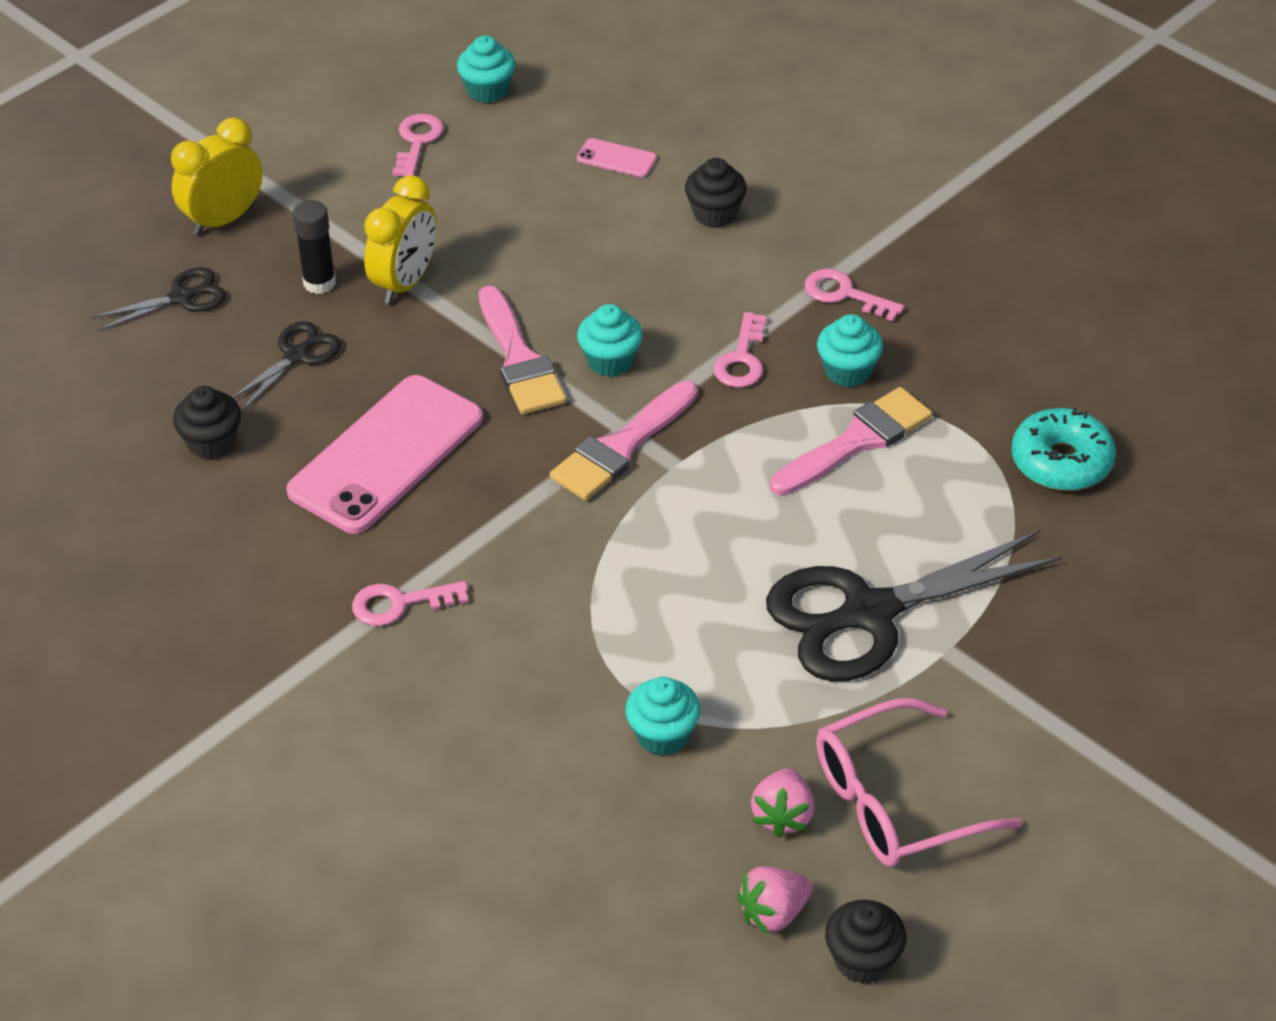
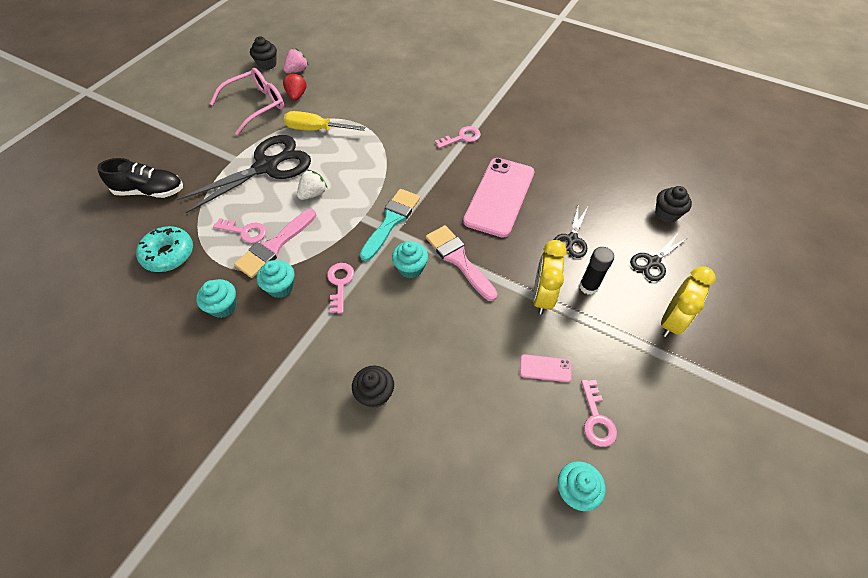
camera: 165 degrees right, 10 degrees up
(212, 443) = (581, 187): black cupcake -> black cupcake (666, 214)
(616, 158) = (454, 434): pink phone -> pink phone (545, 368)
(621, 447) = (391, 221): pink brush -> turquoise brush
(663, 735) = (344, 112): turquoise cupcake -> turquoise cupcake (223, 306)
(743, 693) = (316, 129): none -> yellow screwdriver
(770, 530) = (313, 194): none -> white strawberry
(783, 816) = (297, 95): pink strawberry -> red strawberry
(844, 294) = (285, 342): pink key -> pink key (245, 231)
(1128, 601) = (150, 191): none -> black shoe

